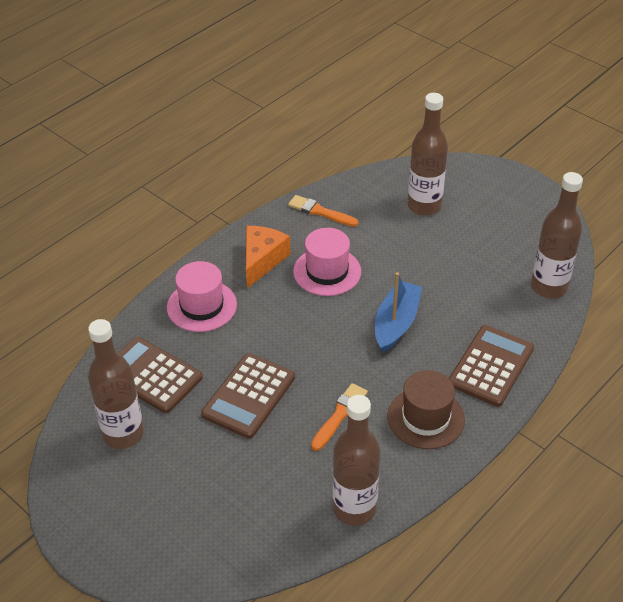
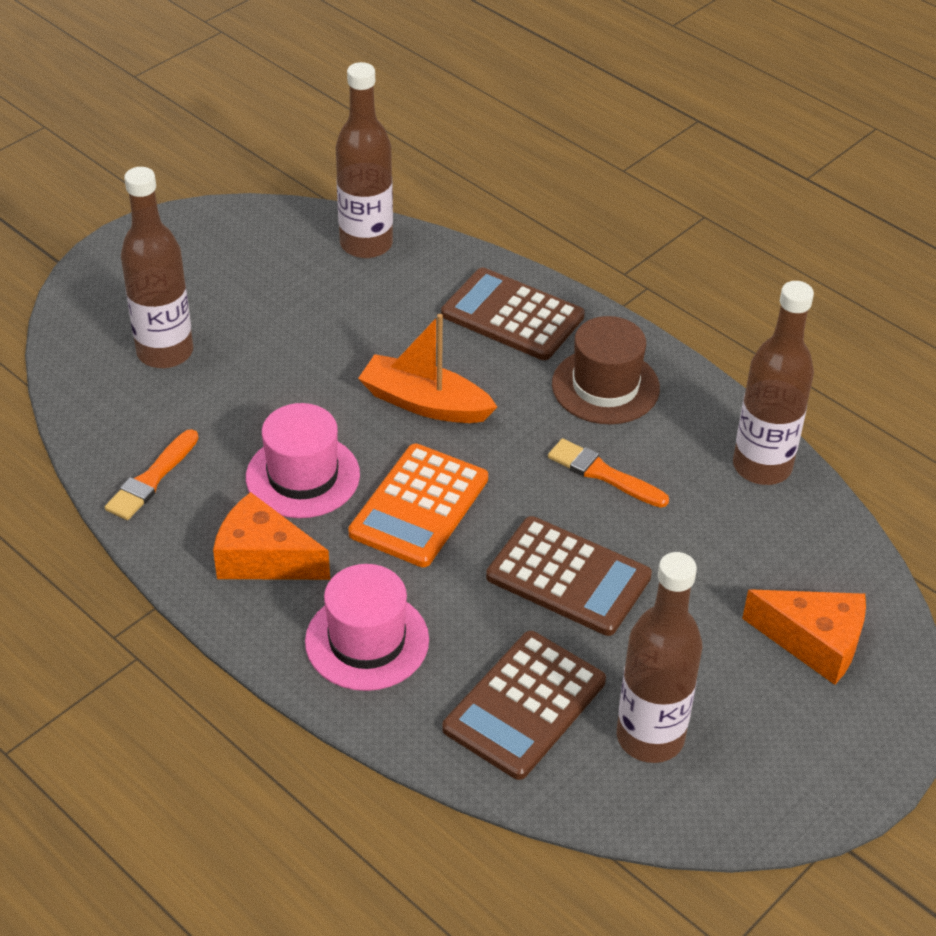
camera: 90 degrees left, 0 degrees up
(191, 527) = (814, 642): none -> orange cheese
(305, 324) = (419, 506): none -> orange calculator
(396, 323) = (425, 403): blue boat -> orange boat

